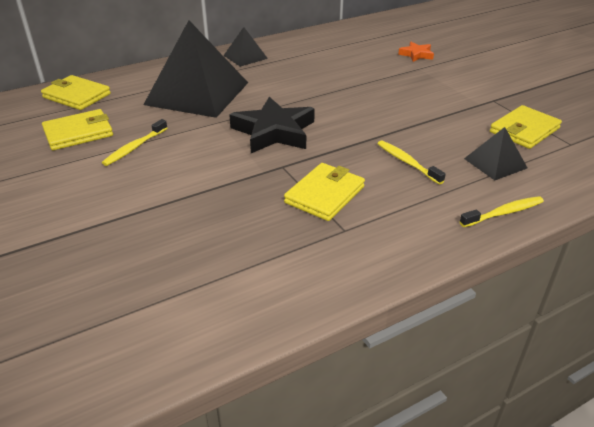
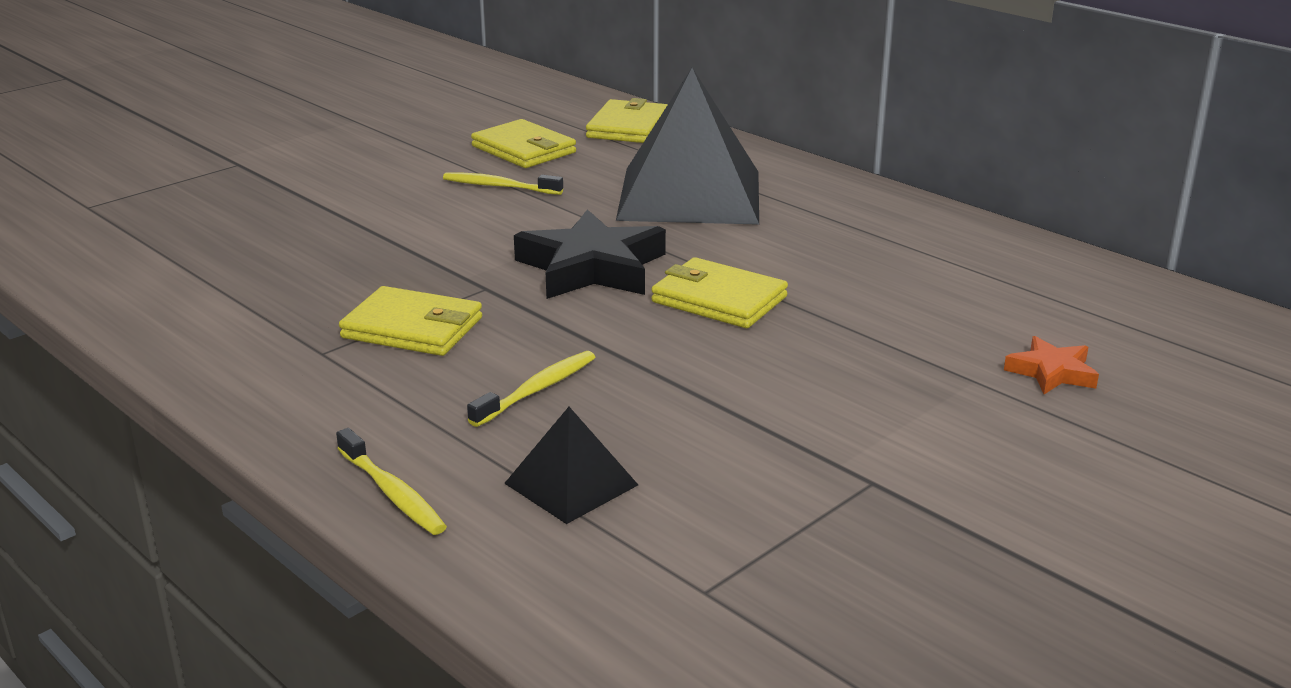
camera: 75 degrees right, 10 degrees down
(245, 57) = (864, 207): black pyramid -> none
(524, 130) = (738, 523): yellow wallet -> yellow wallet (718, 299)

